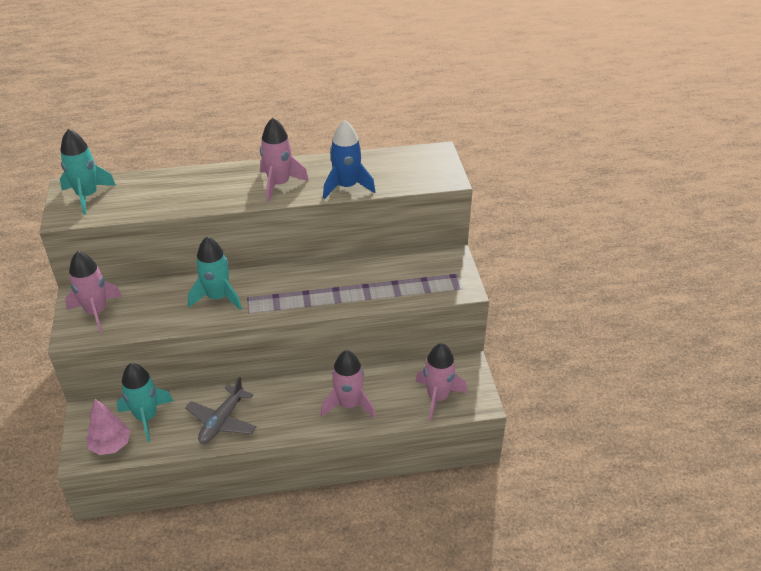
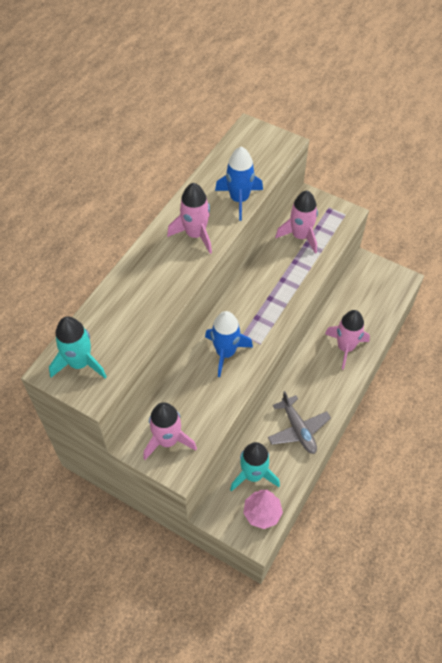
camera: 50 degrees left, 15 degrees up
(217, 297) = (225, 353): turquoise rocket -> blue rocket
(437, 397) = (380, 297): pink rocket -> pink rocket (300, 236)

